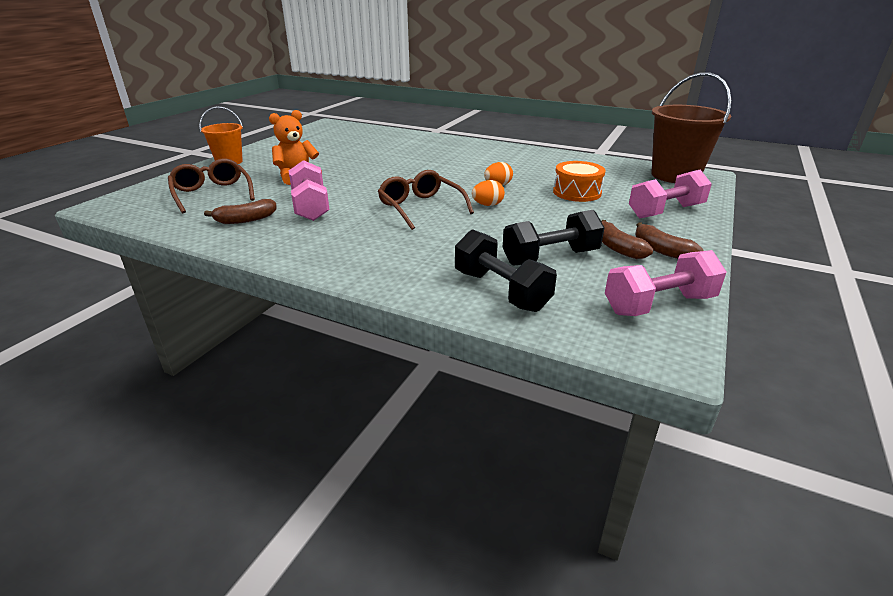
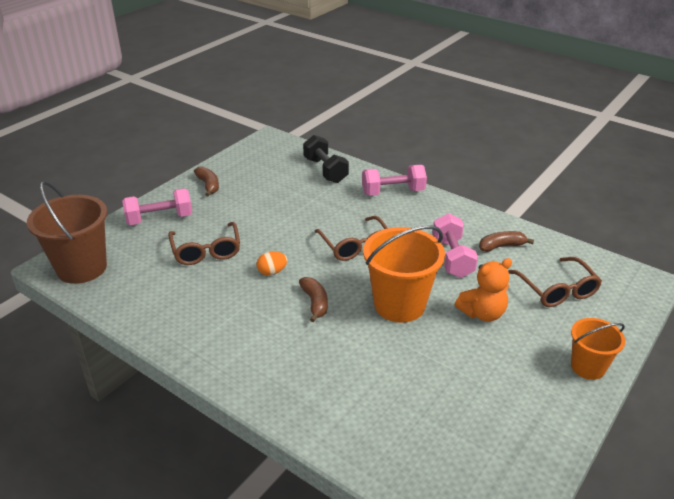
camera: 170 degrees left, 5 degrees up
(371, 177) = (399, 305): none -> orange bucket
(487, 205) = (297, 243): orange egg -> none
(550, 257) = (283, 187): black dumbbell -> none
(577, 192) = (206, 251): orange drum -> brown glasses
(617, 248) = (234, 190): brown banana -> brown banana (315, 303)
(659, 305) = (250, 156): pink dumbbell -> pink dumbbell (393, 192)

